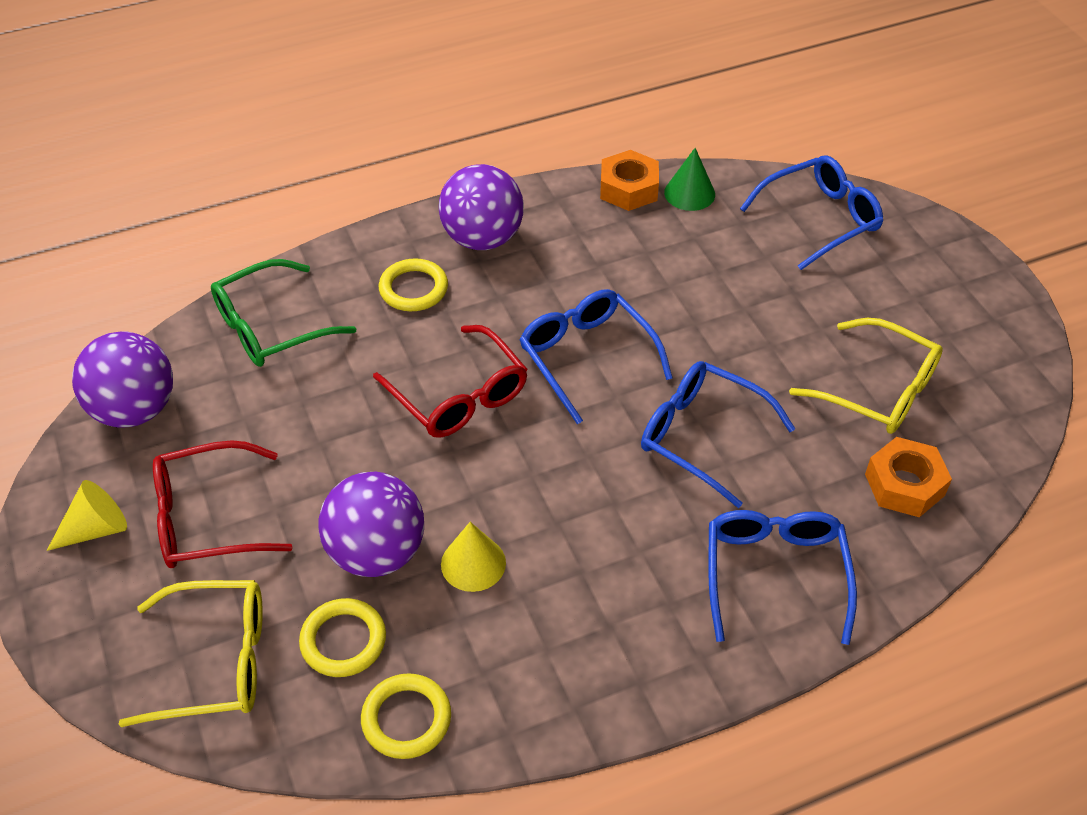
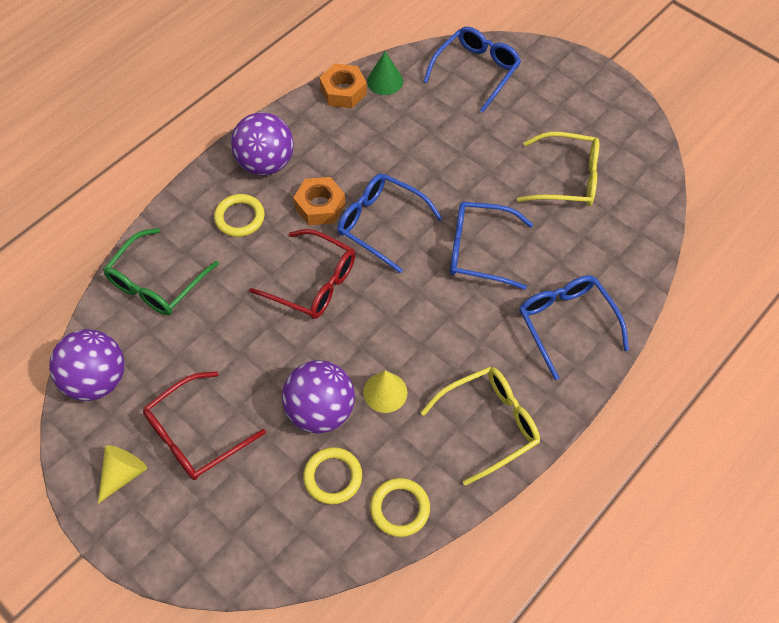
camera: 25 degrees left, 10 degrees up
(215, 661) = (259, 526): yellow glasses -> yellow glasses (489, 424)
(904, 484) = (611, 235): orange nut -> orange nut (320, 206)

